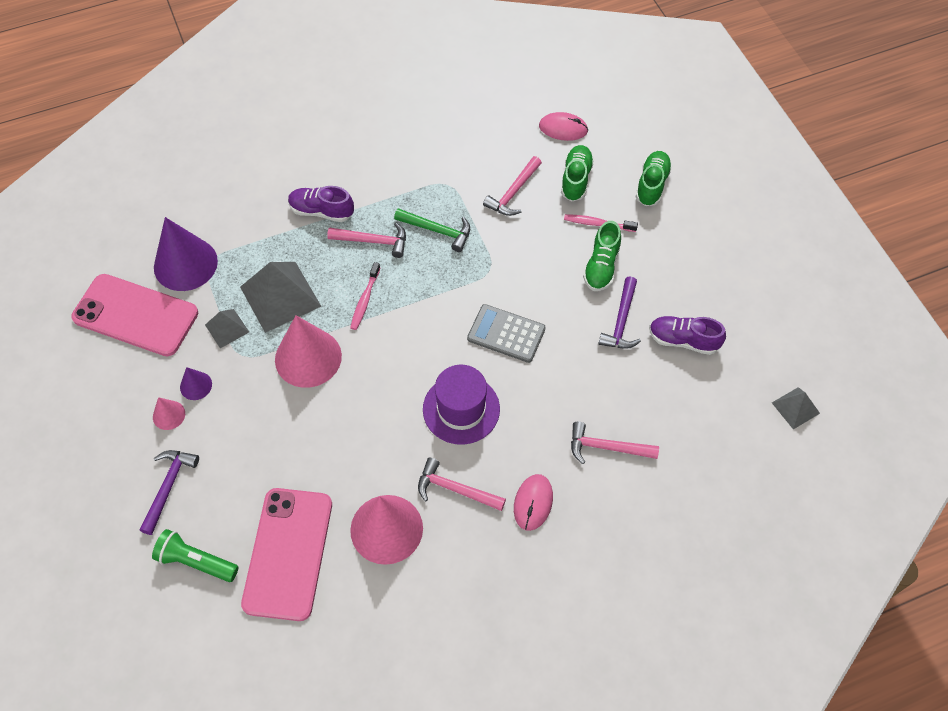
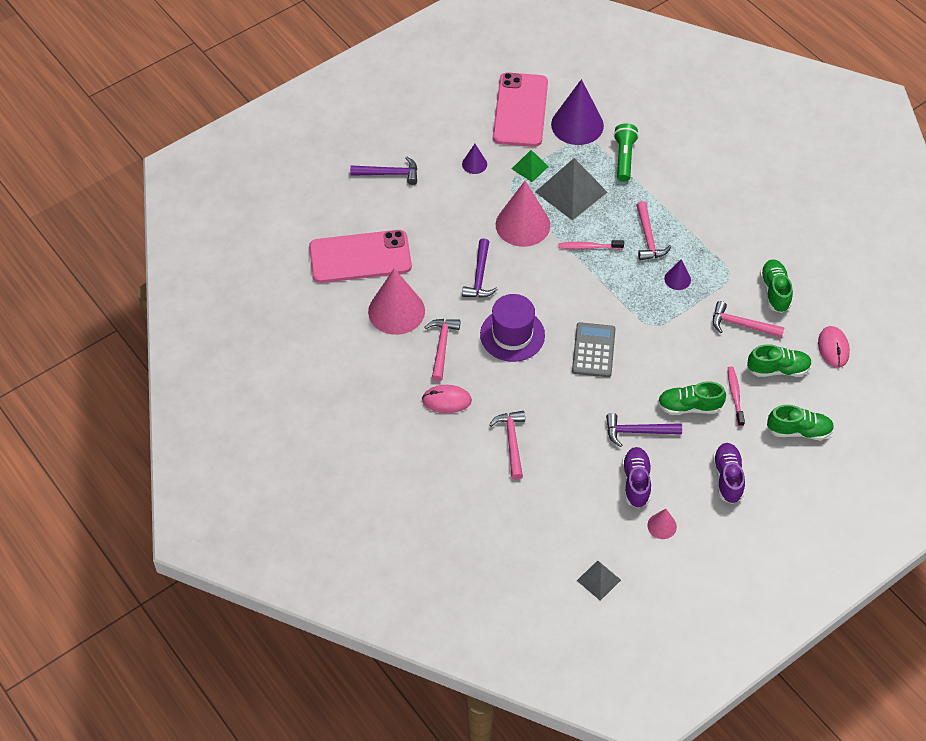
camera: 75 degrees right, 5 degrees down
(169, 415) = (445, 156): pink cone -> pink cone (662, 526)
(196, 561) = (339, 206): green flashlight -> green flashlight (624, 158)
(227, 328) = (530, 167): grey pyramid -> green pyramid
(321, 211) = (663, 195): purple shoe -> purple shoe (727, 478)
(366, 422) = (480, 276): none -> purple hammer
(437, 230) = (677, 279): green hammer -> purple cone
(481, 153) = (774, 291): none -> green shoe

